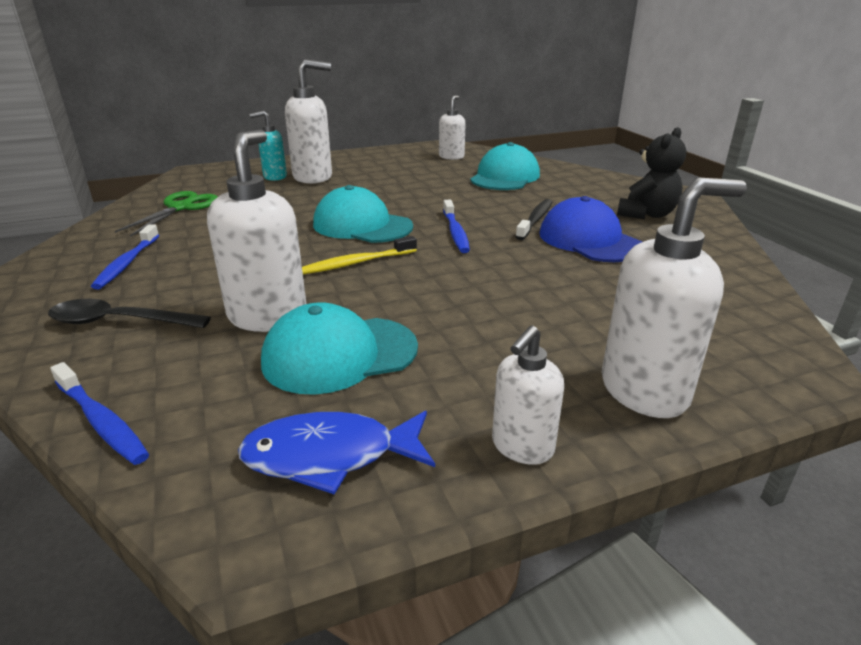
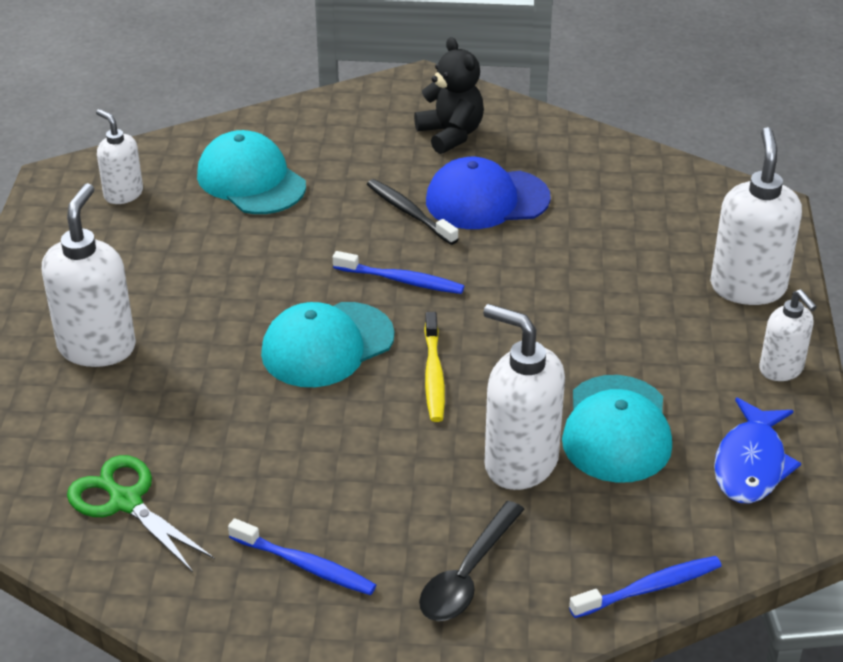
camera: 65 degrees left, 10 degrees up
(274, 177) = (59, 386): turquoise soap dispenser -> none

